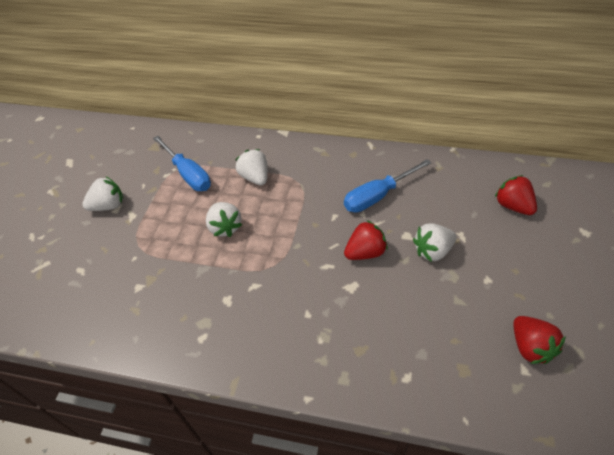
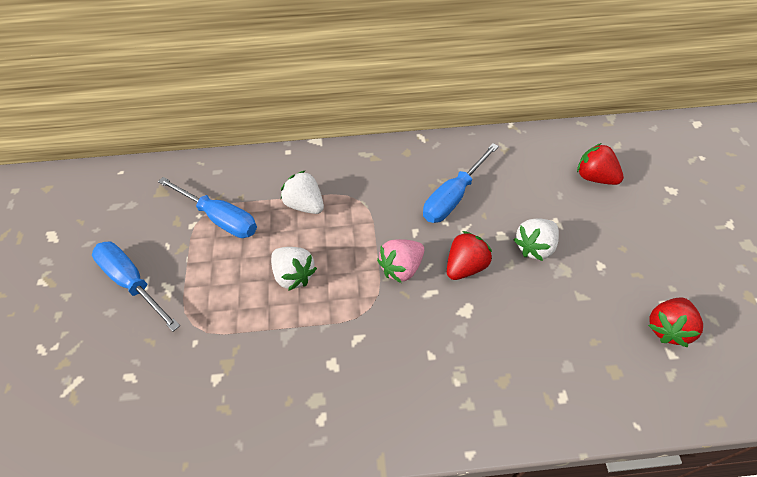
camera: 20 degrees left, 5 degrees up
(109, 206) = (132, 282): white strawberry -> blue screwdriver
(311, 241) = (401, 268): none -> pink strawberry
(530, 347) = (667, 328): red strawberry -> red strawberry turned 75 degrees clockwise

